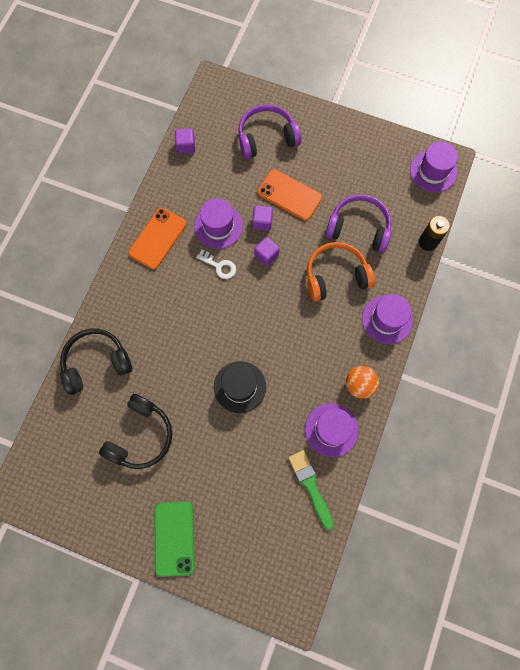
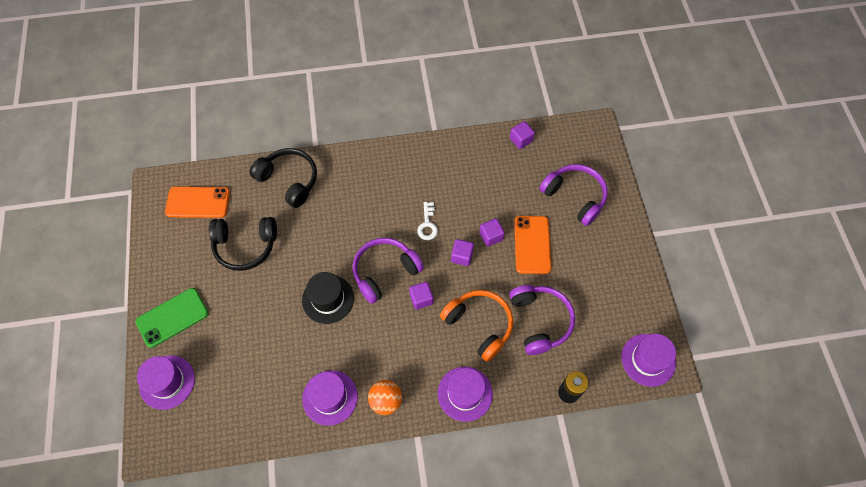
camera: 60 degrees right, 10 degrees down
(157, 238) = (422, 165): orange phone -> orange phone (198, 202)
(218, 226) = (464, 204): purple hat -> purple hat (167, 382)
(242, 325) = (384, 272): none -> purple headphones
(286, 309) = (421, 299): none -> purple cube
(310, 486) = (269, 406): green brush -> none

